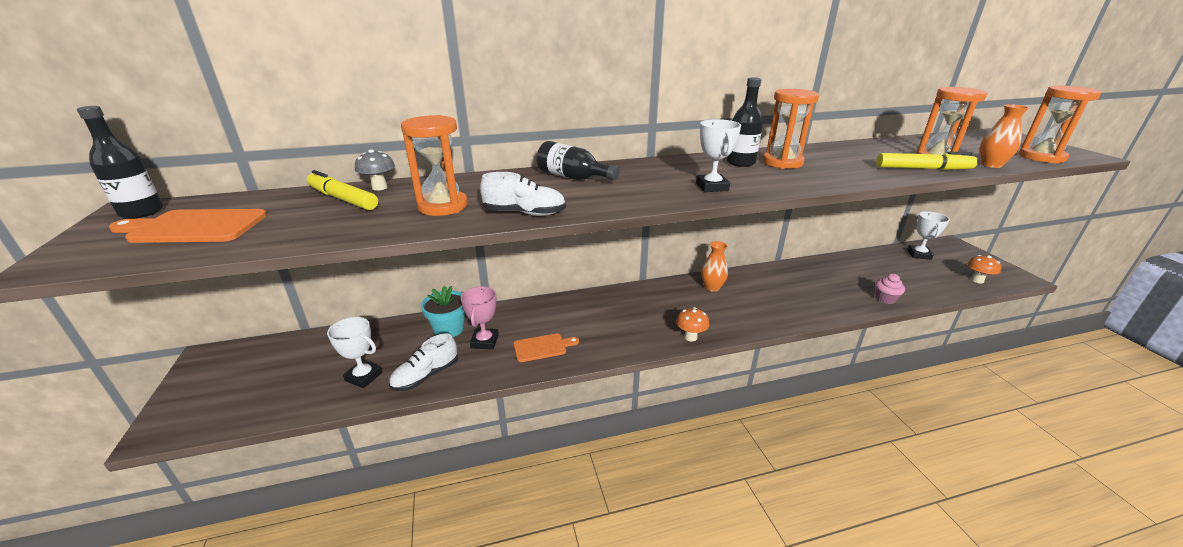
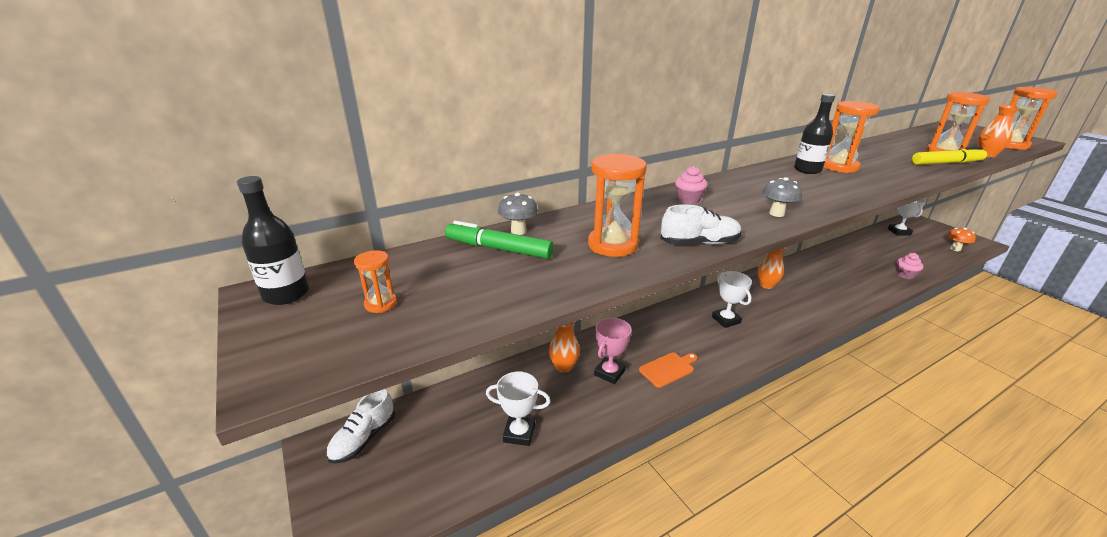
camera: 15 degrees left, 0 degrees up
(194, 227) = (380, 304): orange cutting board -> orange hourglass
(343, 199) = (498, 249): yellow marker -> green marker
(426, 376) = (582, 419): white shoe -> white shoe (363, 439)
(449, 329) = (563, 366): turquoise flower pot -> orange vase
(484, 341) = (609, 373): pink trophy -> pink trophy turned 45 degrees clockwise
(573, 177) = (688, 199): black bottle -> pink cupcake
(643, 197) = (776, 213): none -> grey mushroom
(690, 337) = (786, 335): orange mushroom -> none
(712, 187) = (817, 197): white trophy -> white trophy (726, 320)

